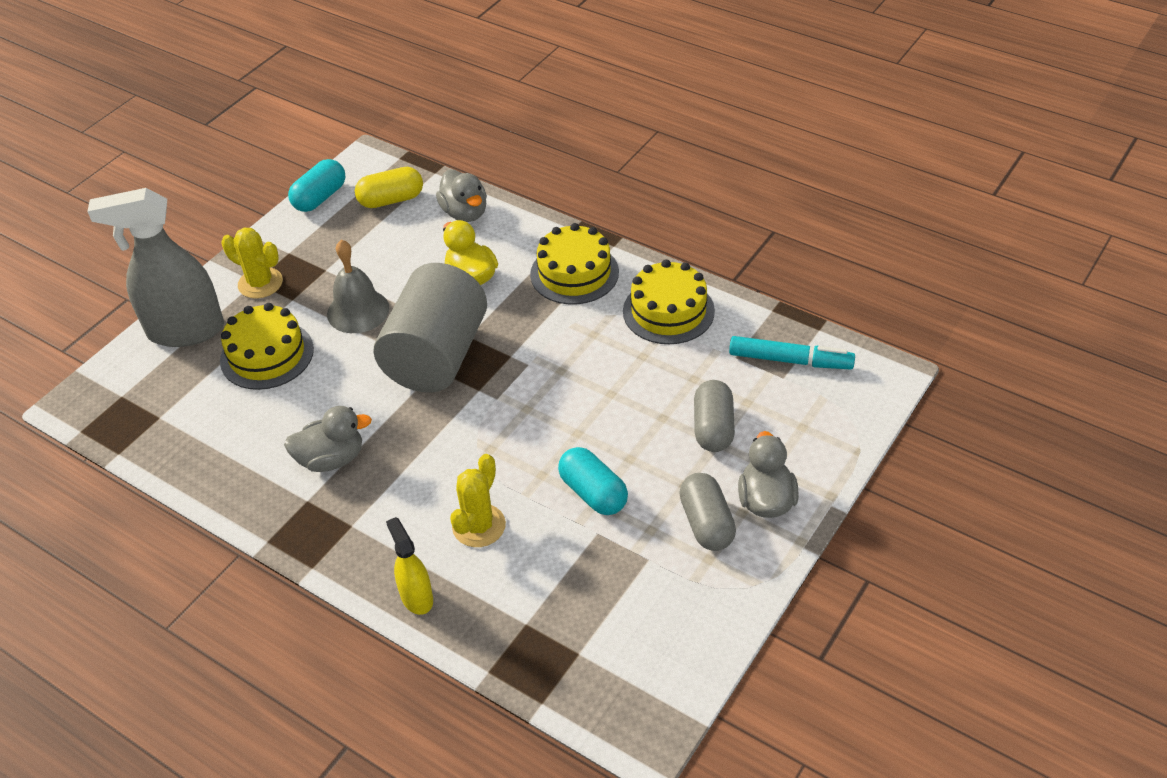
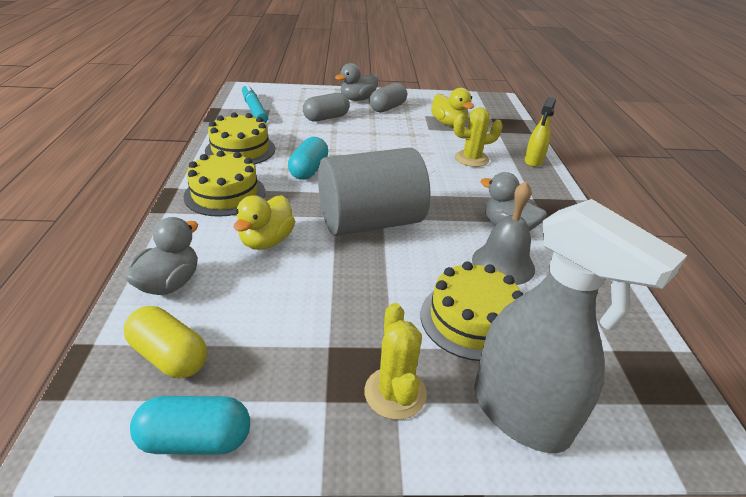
camera: 130 degrees left, 10 degrees down
(358, 311) = (364, 288): grey bell -> grey bell (503, 264)
(593, 493) = (407, 136): turquoise capsule -> turquoise capsule (309, 170)
(597, 572) = (449, 124): none -> yellow duck

